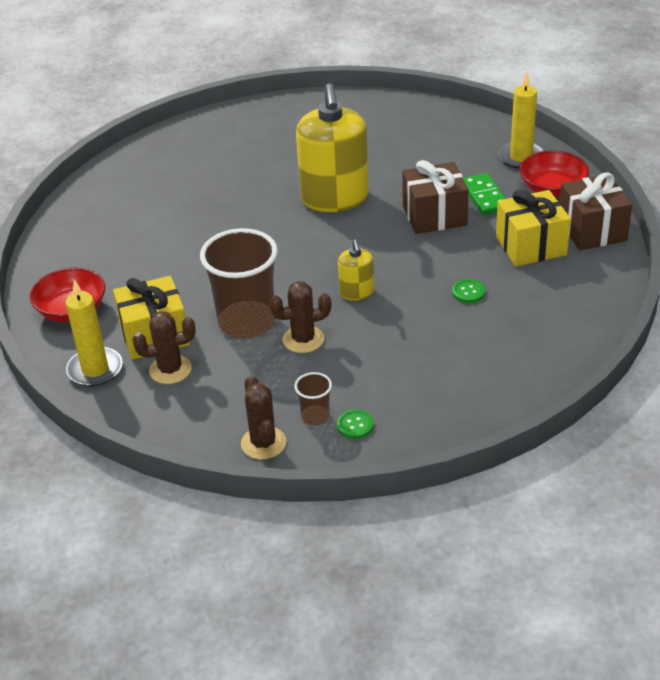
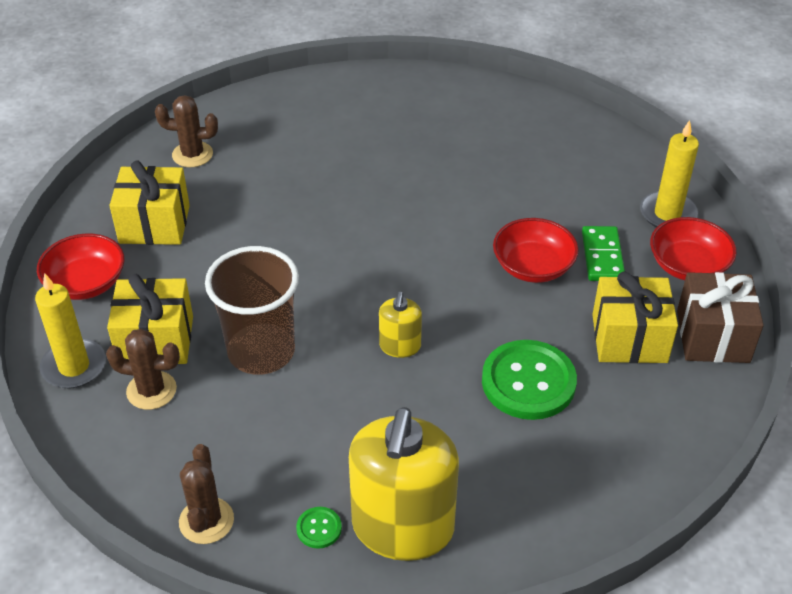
camera: 15 degrees right, 5 degrees up
(107, 256) = (154, 224): none -> yellow gift
(303, 339) = (313, 392): brown cactus -> brown cactus (192, 154)
(315, 416) = (279, 502): brown cup -> none
(334, 198) = (430, 214): yellow soap dispenser -> yellow soap dispenser (403, 527)
(434, 215) = (533, 266): brown gift -> red bowl
(468, 292) = (528, 382): green button -> green button, size x2.32

